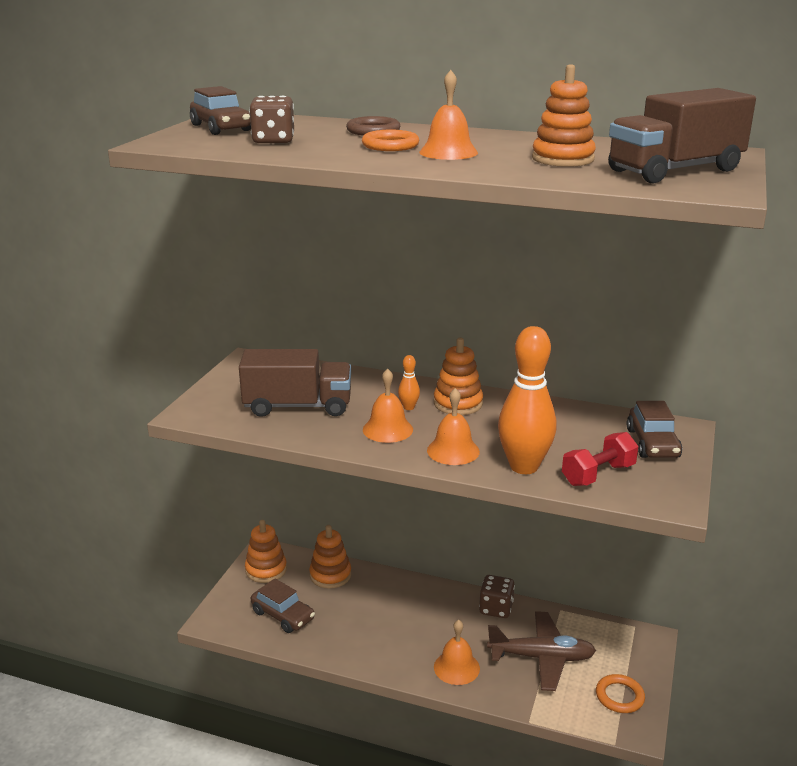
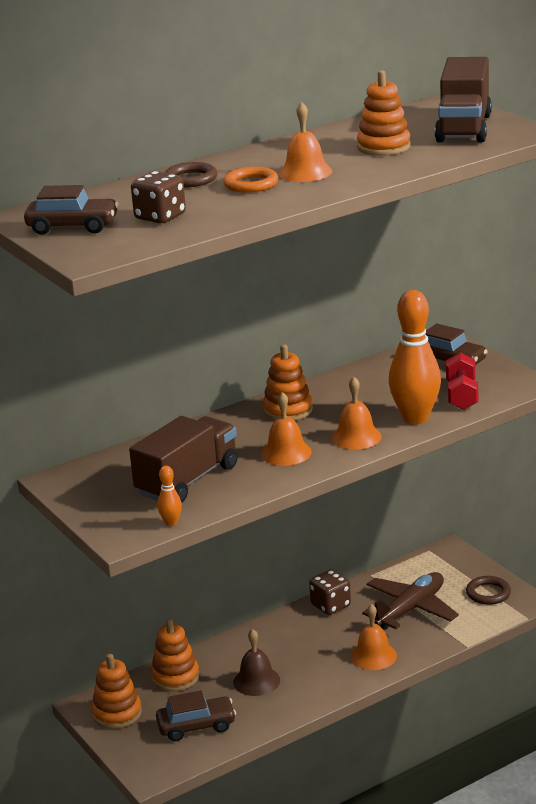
camera: 50 degrees left, 0 degrees up
(363, 618) = (256, 681): none -> brown bell
(408, 407) = (263, 432): orange bowling pin -> orange bowling pin (171, 523)
(619, 696) = (488, 593): orange ring -> brown ring

